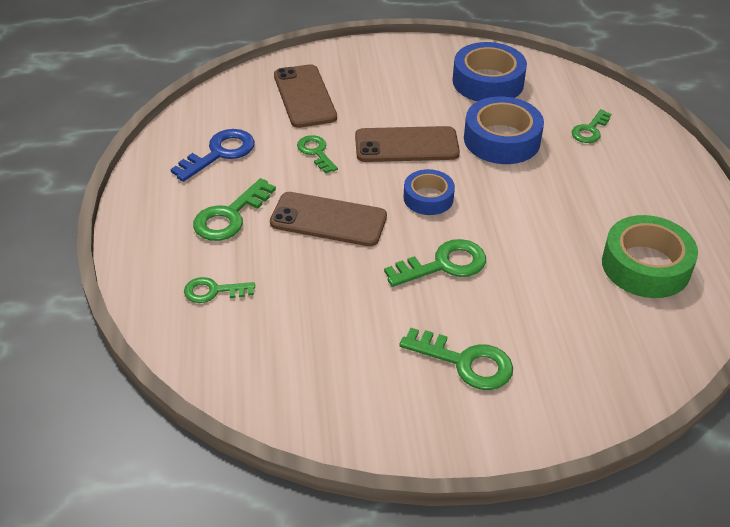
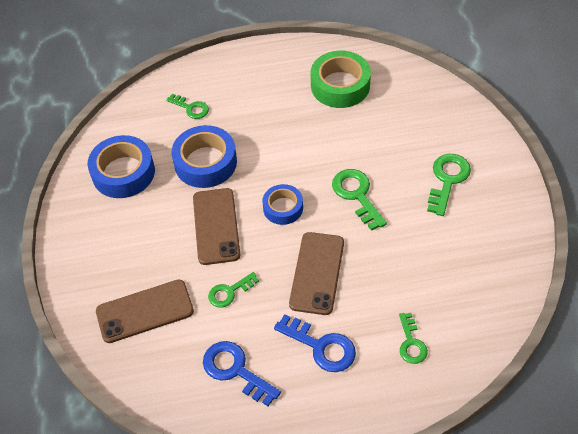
camera: 90 degrees left, 10 degrees up
(230, 216) = (321, 346): green key -> blue key

